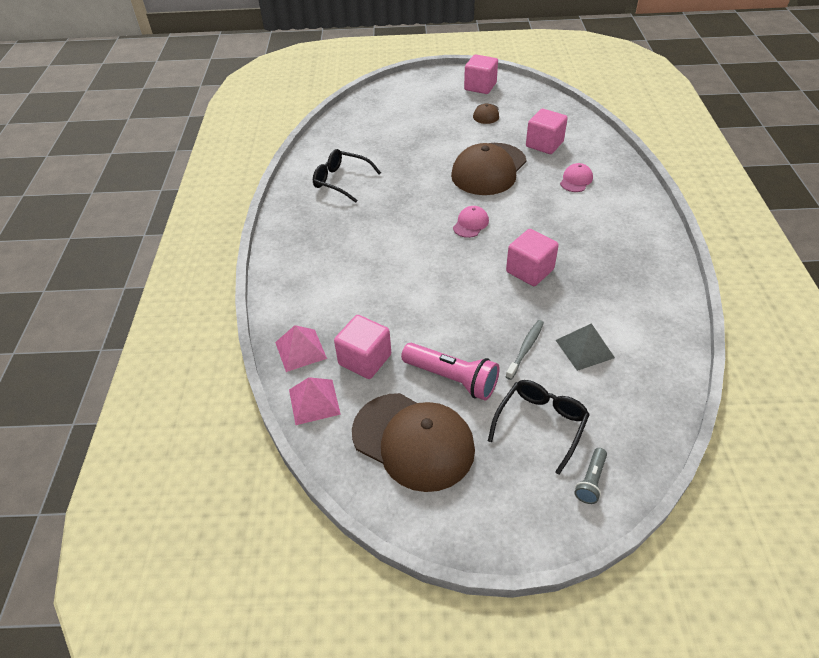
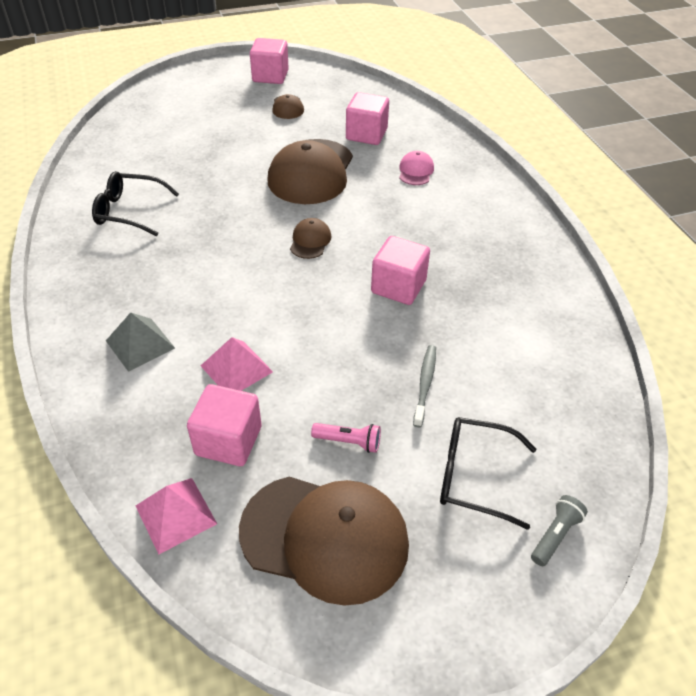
camera: 20 degrees left, 0 degrees up
(300, 350) = (136, 446): pink pyramid -> pink pyramid (236, 368)
(452, 379) = (349, 442): pink flashlight -> pink flashlight, size x0.54
(470, 224) = (310, 241): pink cap -> brown cap
(541, 424) = (474, 476): black glasses -> black glasses turned 90 degrees counterclockwise
(584, 349) = (492, 370): grey pyramid -> grey pyramid (140, 344)
(591, 481) = (555, 535): grey flashlight -> grey flashlight turned 150 degrees counterclockwise

